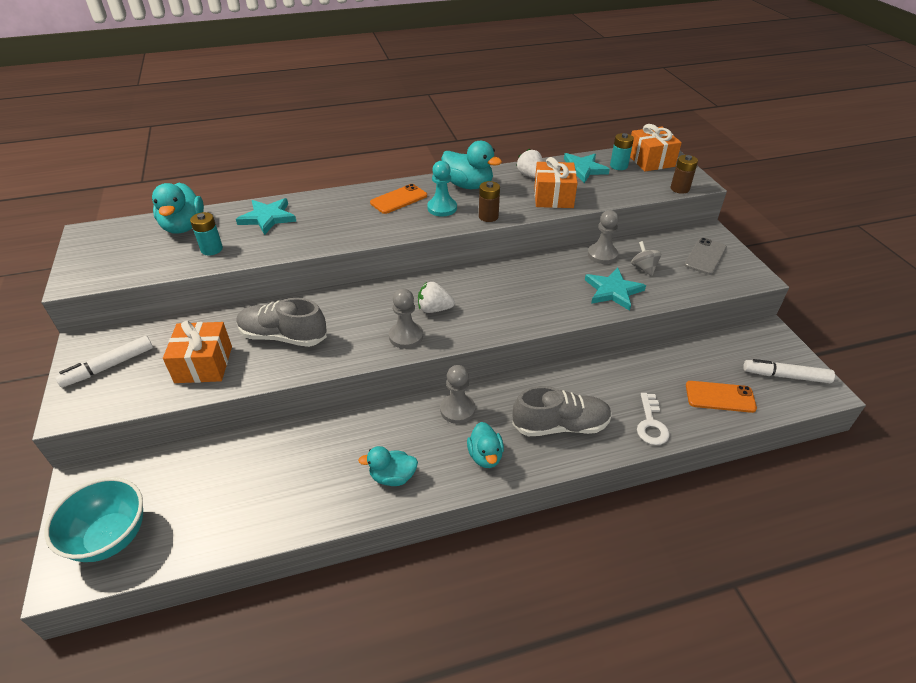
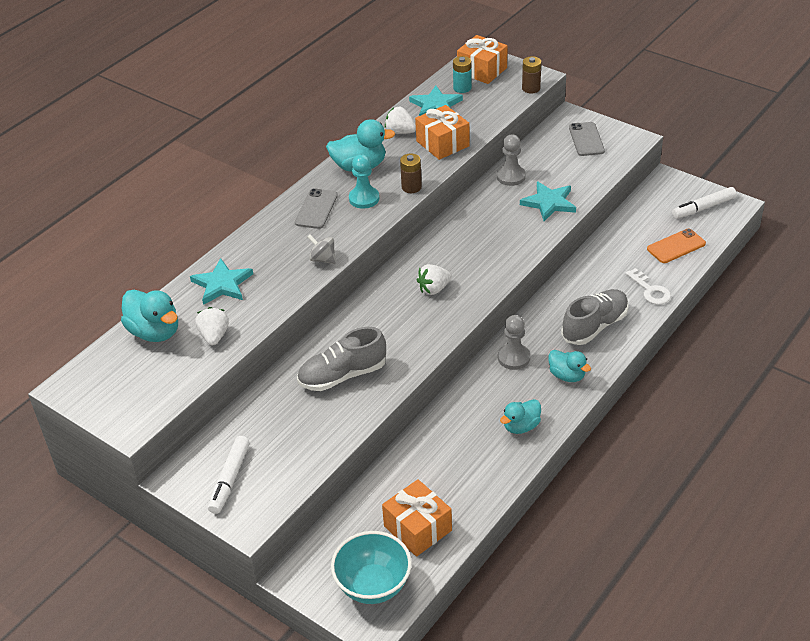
camera: 35 degrees left, 0 degrees up
(204, 364) = (308, 430): orange gift -> orange gift (418, 528)
(212, 249) = (214, 336): turquoise battery -> white strawberry
(399, 199) = (316, 209): orange phone -> grey phone
(406, 336) = (438, 321): grey pawn -> none
(643, 268) = (552, 172): grey spinning top -> grey spinning top (323, 259)

